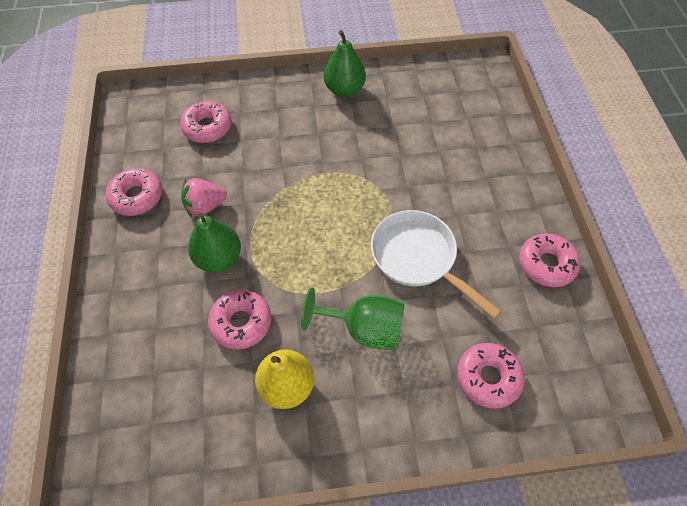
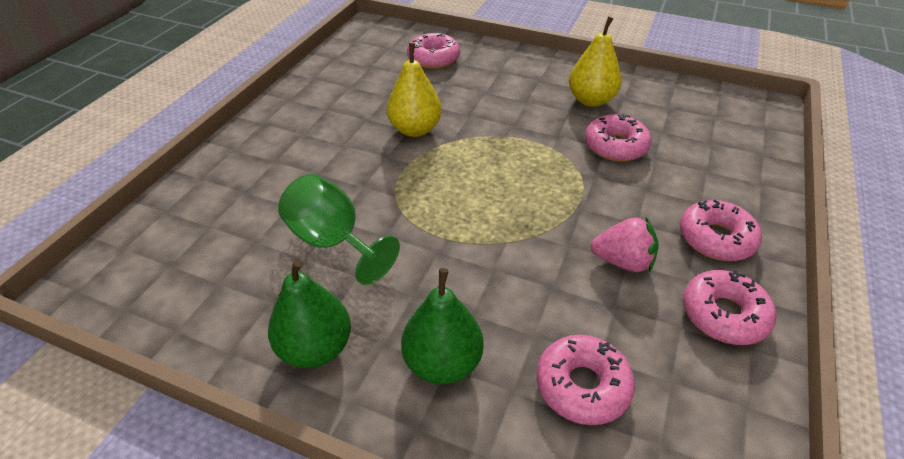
camera: 150 degrees left, 15 degrees down
(219, 258) = (622, 201): green pear -> green pear (442, 363)
(364, 329) = (504, 107): green goblet -> green goblet (333, 242)
(418, 258) = (415, 129): white pan -> yellow pear
(546, 264) = (313, 89): pink donut -> pink donut (716, 238)

